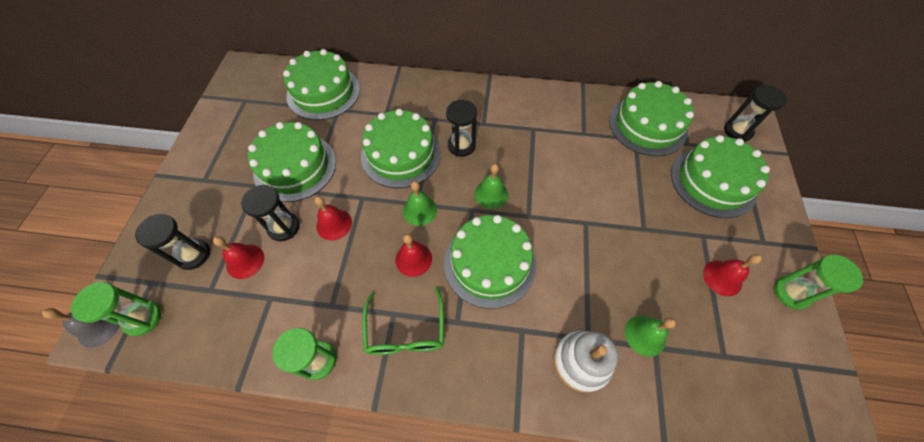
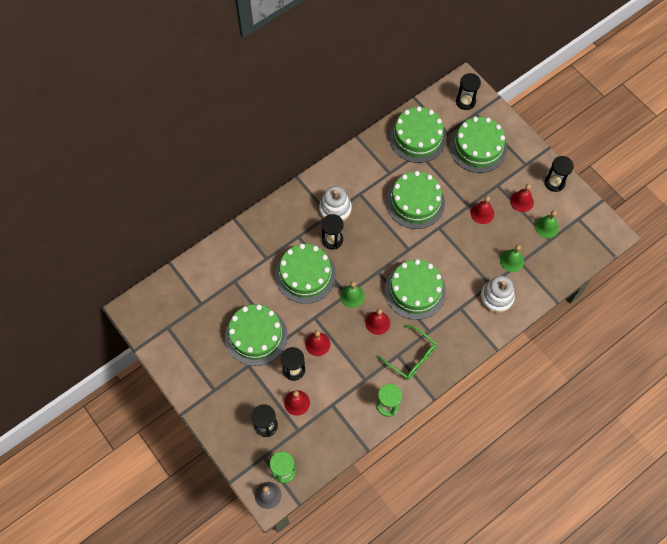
camera: 45 degrees left, 5 degrees up
(323, 92) = (210, 278): green cake -> green cake (415, 202)
(491, 194) = (378, 254): green bell -> green bell (546, 227)
(494, 123) = (335, 209): none -> white stacking toy
(655, 249) = (482, 213): none -> red bell
(791, 293) = (554, 182): green hourglass -> black hourglass

